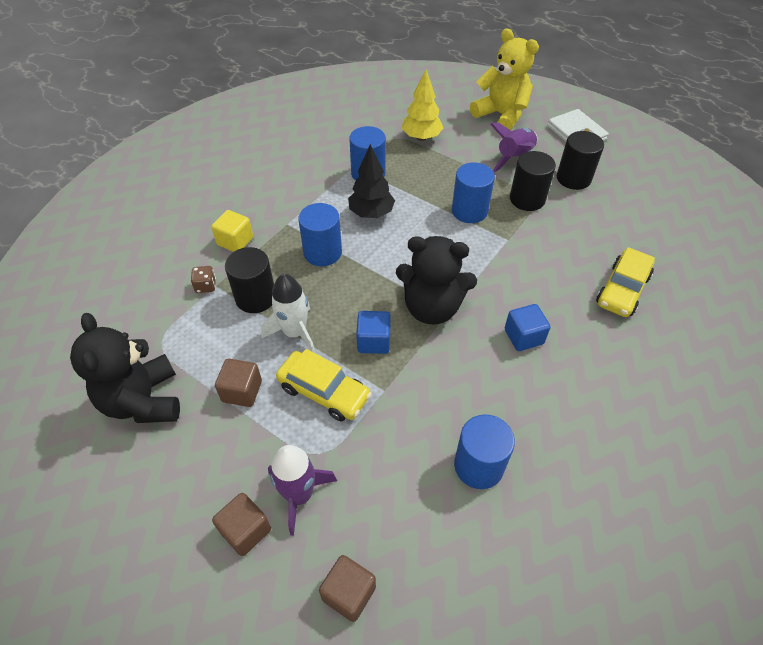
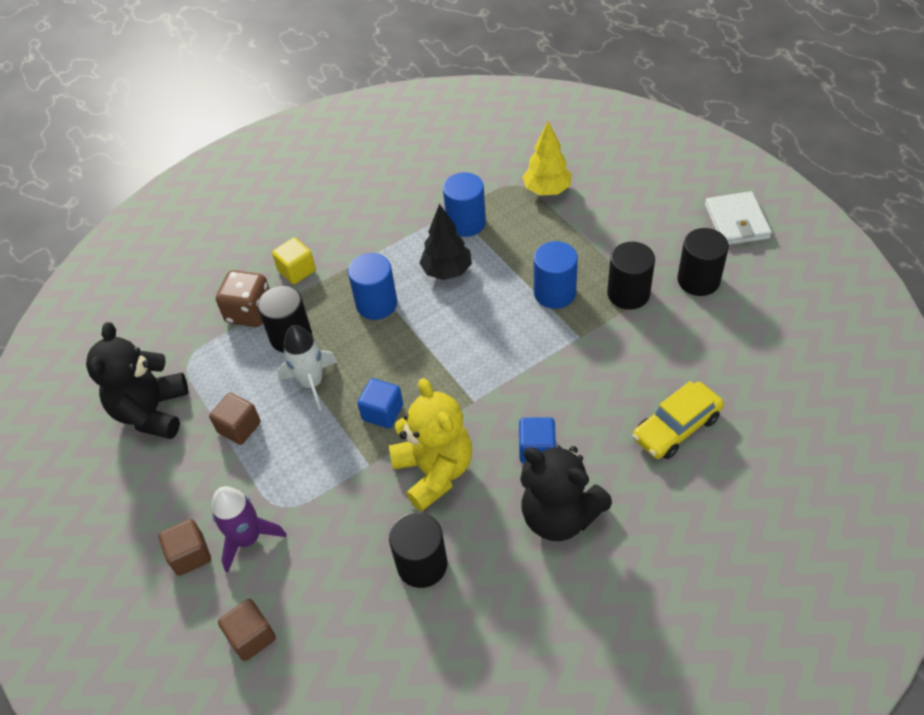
camera: 25 degrees right, 0 degrees up
(206, 286) = (250, 312): brown dice -> brown dice, size x1.97
(324, 392) = (312, 450): yellow car -> none
(432, 308) = (458, 393): black teddy bear -> black teddy bear (559, 515)
(478, 466) = (422, 564): blue cylinder -> black cylinder
(501, 115) = (656, 180): yellow teddy bear -> yellow teddy bear (434, 471)
(514, 158) = (642, 239): purple rocket -> none

